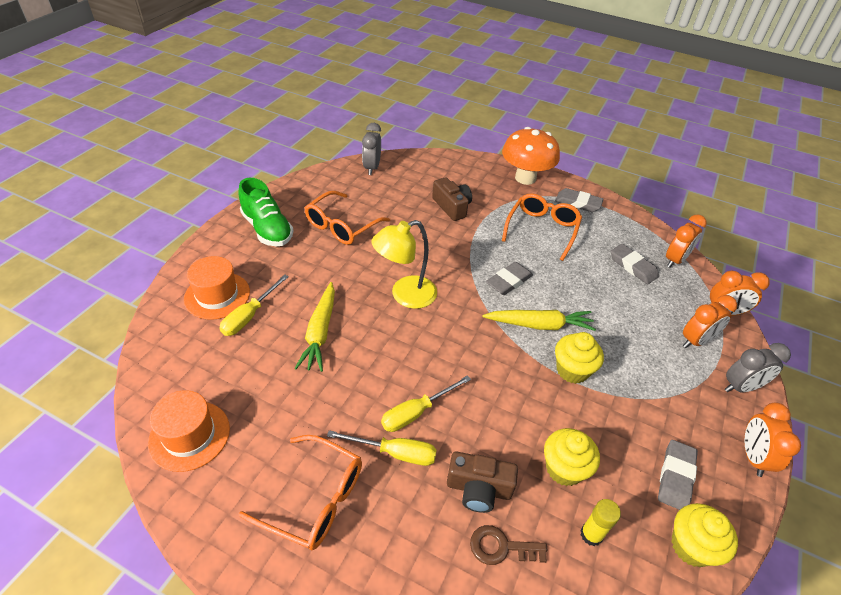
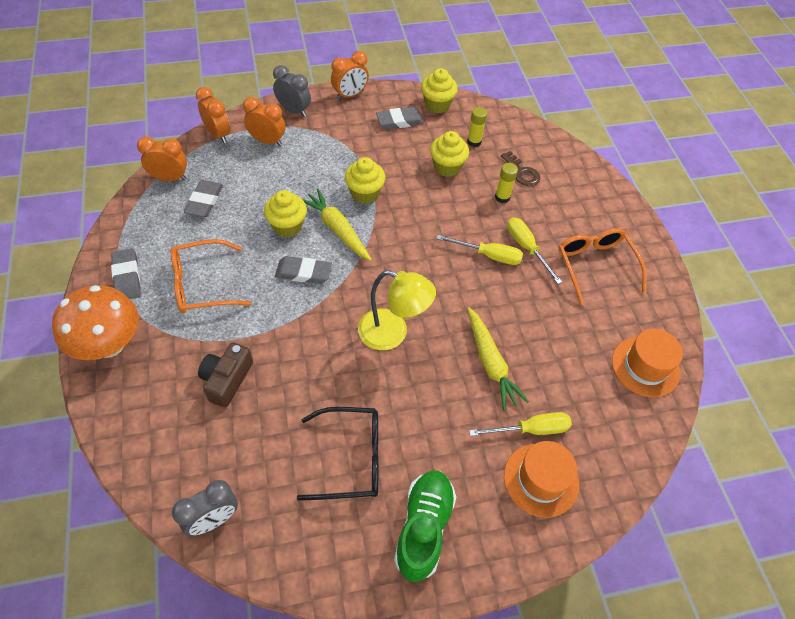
camera: 130 degrees left, 10 degrees up
(320, 332) = (490, 363): yellow carrot -> yellow carrot turned 105 degrees clockwise
(342, 226) = (351, 458): orange glasses -> black glasses
(478, 489) = (502, 197): brown camera -> yellow glue stick
(568, 297) = (287, 226): none -> yellow cupcake

